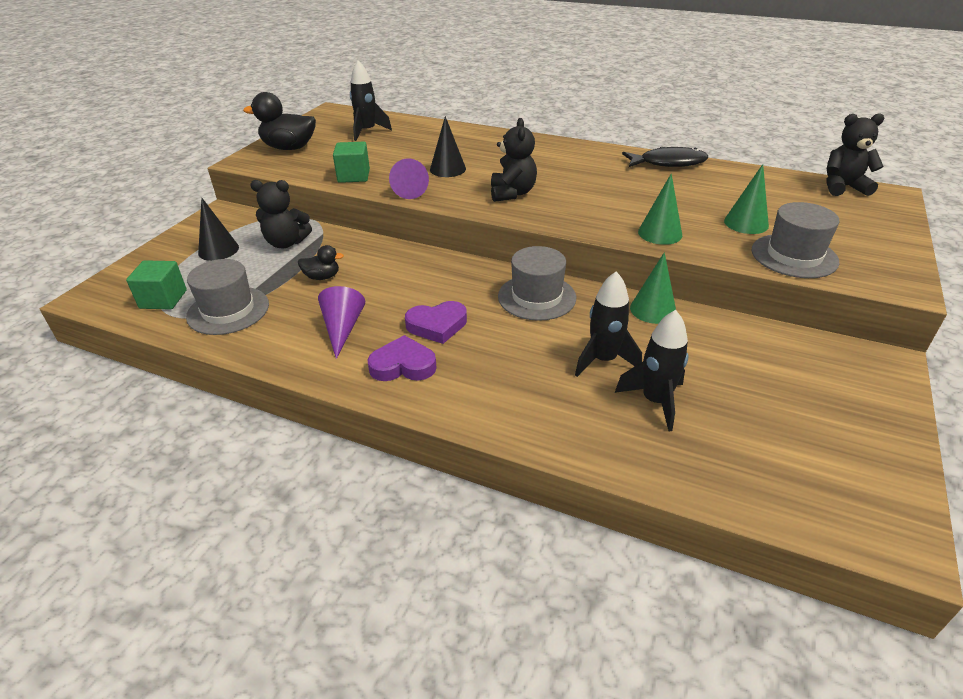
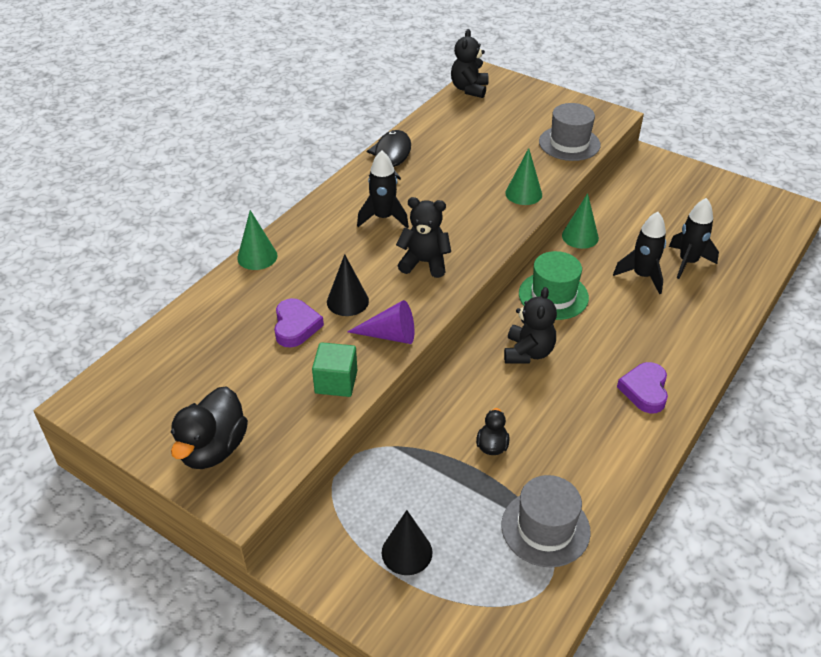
camera: 80 degrees left, 5 degrees up
(163, 299) = (513, 598): green cube -> none
(286, 243) = (407, 481): black teddy bear -> black teddy bear (528, 352)
(342, 329) = (588, 430): purple cone -> none
(367, 131) = (194, 364): black rocket -> black rocket (383, 218)
(437, 325) = (589, 363): purple heart -> purple heart (296, 326)
(536, 297) = (553, 295): grey hat -> green hat
(746, 223) = (516, 149): green cone -> green cone (257, 256)

